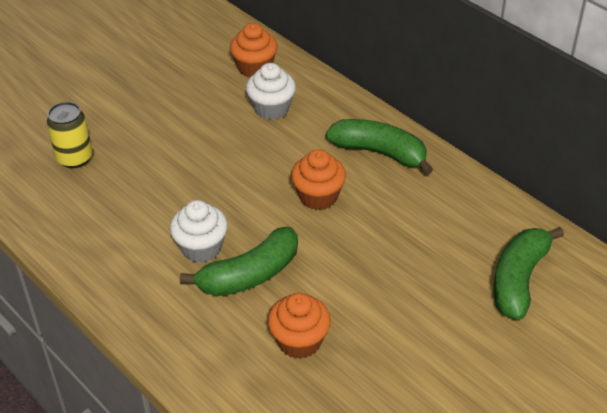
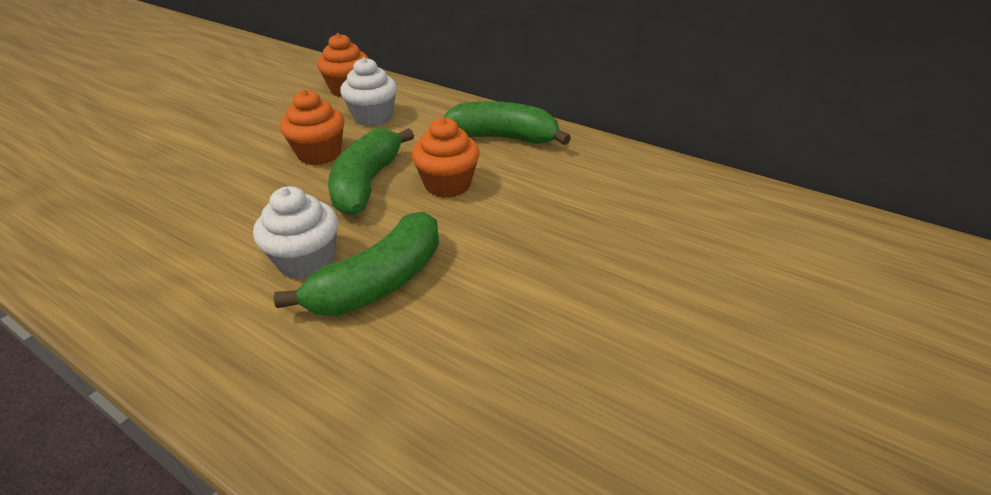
camera: 15 degrees left, 5 degrees down
(74, 158) = (130, 189): yellow can -> none
(299, 341) = (473, 358): orange cupcake -> orange cupcake (319, 154)
(519, 279) = (718, 230): green banana -> green banana (367, 183)

